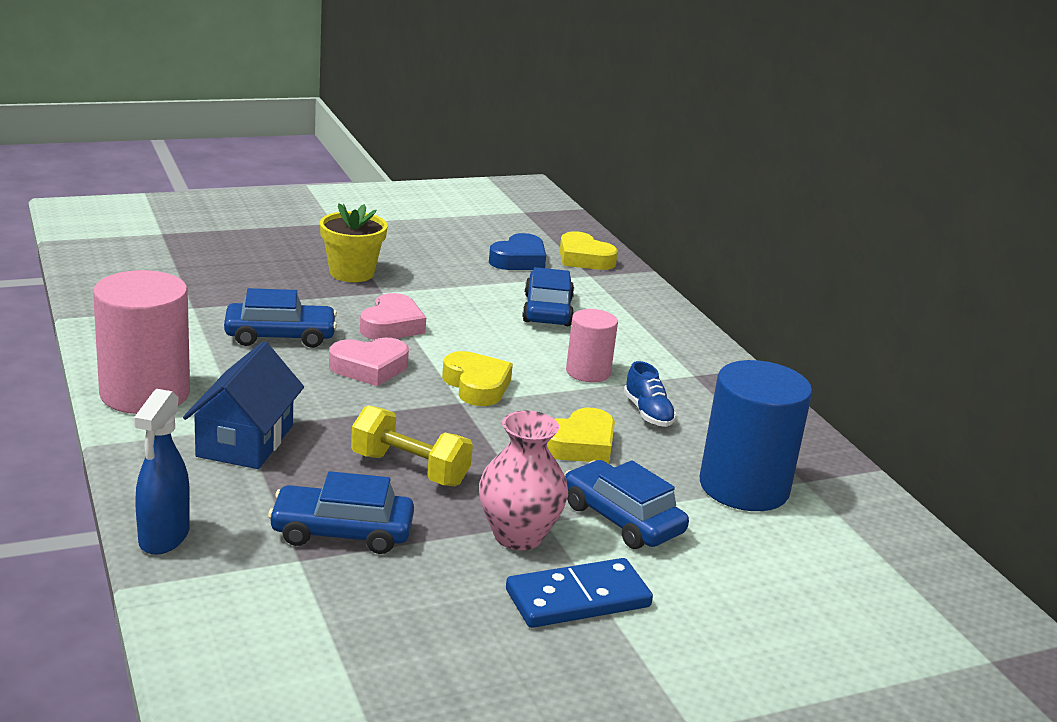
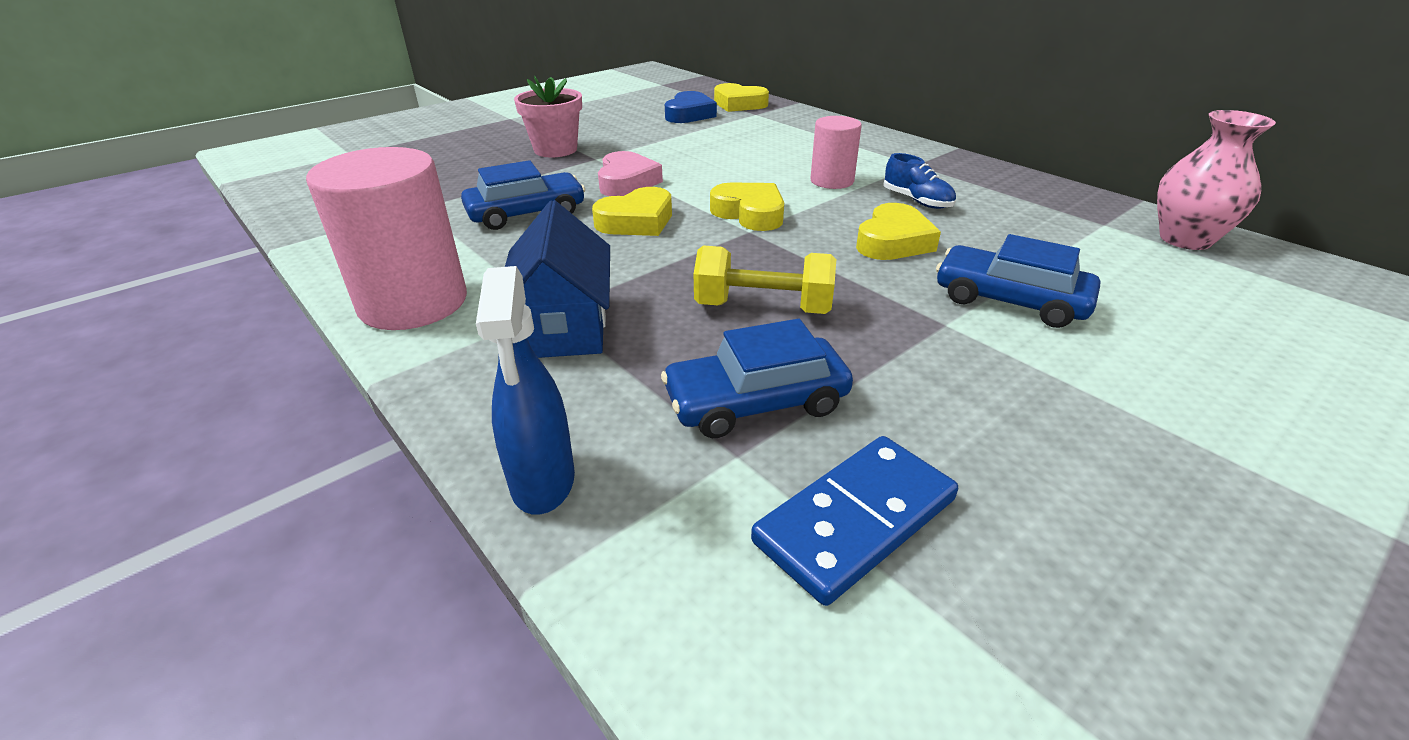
camera: 15 degrees left, 10 degrees up
(351, 273) = (555, 150): yellow flower pot -> pink flower pot
(369, 368) = (637, 221): pink heart -> yellow heart
(518, 536) = (939, 347): pink vase -> pink vase (1185, 239)
(547, 310) = (748, 143): blue car -> none
(578, 598) = (1075, 401): blue domino -> blue domino (855, 520)
(744, 487) = (1068, 242): blue cylinder -> none

